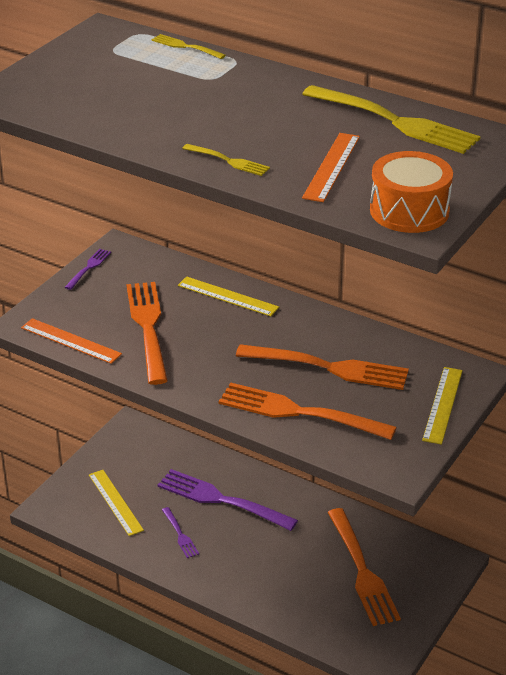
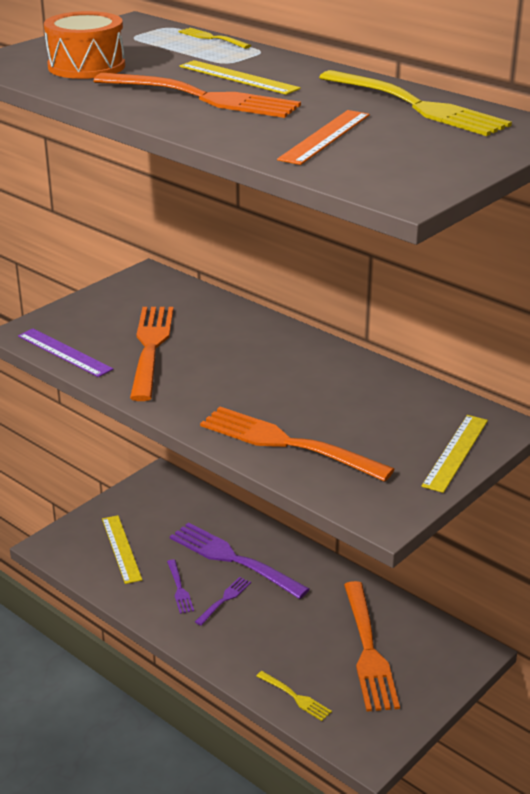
camera: 10 degrees right, 5 degrees down
(70, 341) = (64, 352): orange ruler -> purple ruler
(88, 268) = (110, 290): purple fork -> purple fork (224, 600)
(227, 296) = (246, 327): yellow ruler -> yellow ruler (238, 77)
(228, 161) = (208, 125): yellow fork -> yellow fork (295, 697)
(327, 367) = (333, 403): orange fork -> orange fork (200, 97)
(409, 211) = (400, 179): orange drum -> orange drum (86, 66)

